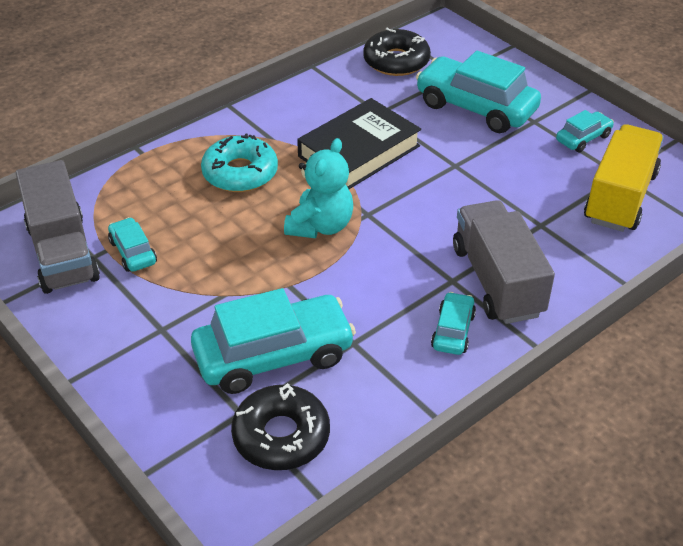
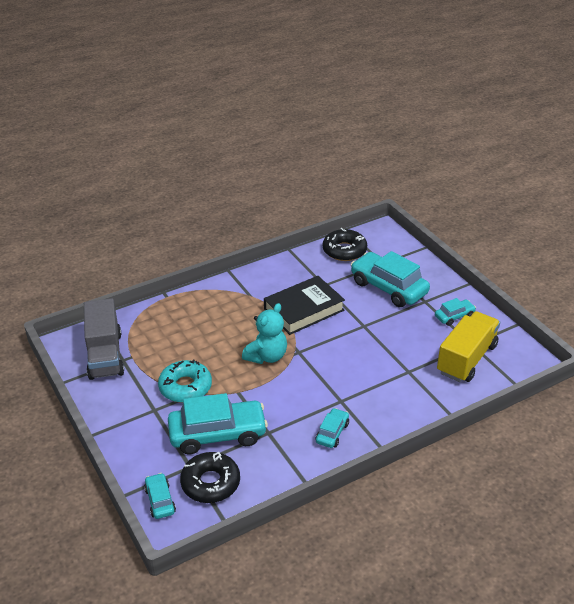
camera: 10 degrees right, 5 degrees down
(133, 252) = (147, 360): turquoise car -> turquoise car (160, 500)
(240, 173) = (224, 316): turquoise donut -> turquoise donut (185, 387)
(497, 281) = (369, 404): grey truck -> none

